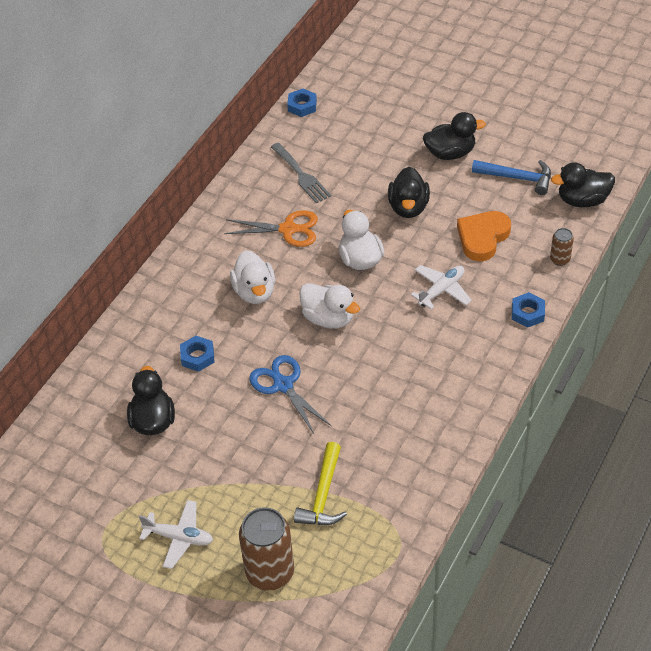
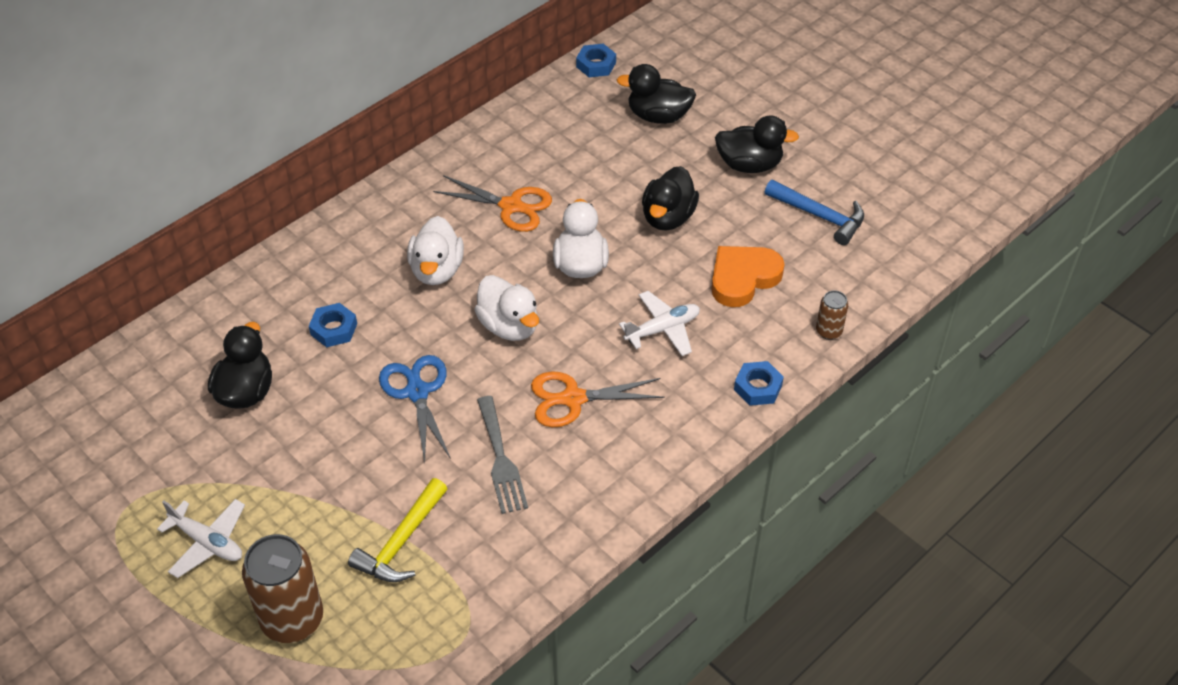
camera: 15 degrees right, 0 degrees up
(301, 175) = (557, 146): grey fork -> grey fork (501, 460)
(400, 358) = (573, 399): none -> orange scissors
(582, 200) = (890, 265): black duck -> black duck (658, 116)

